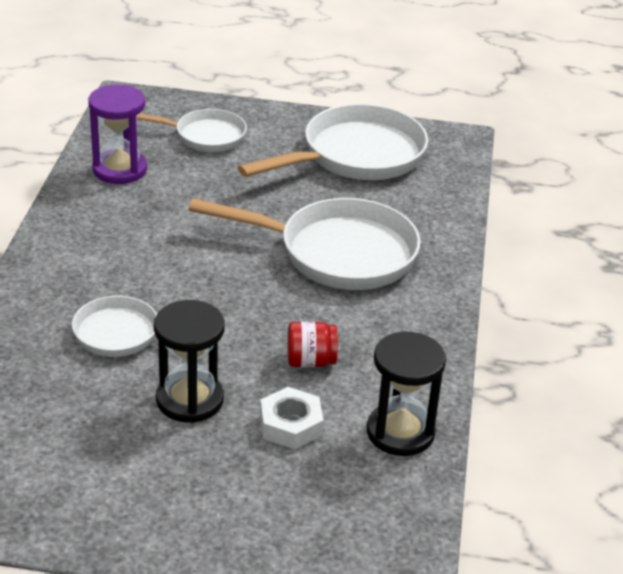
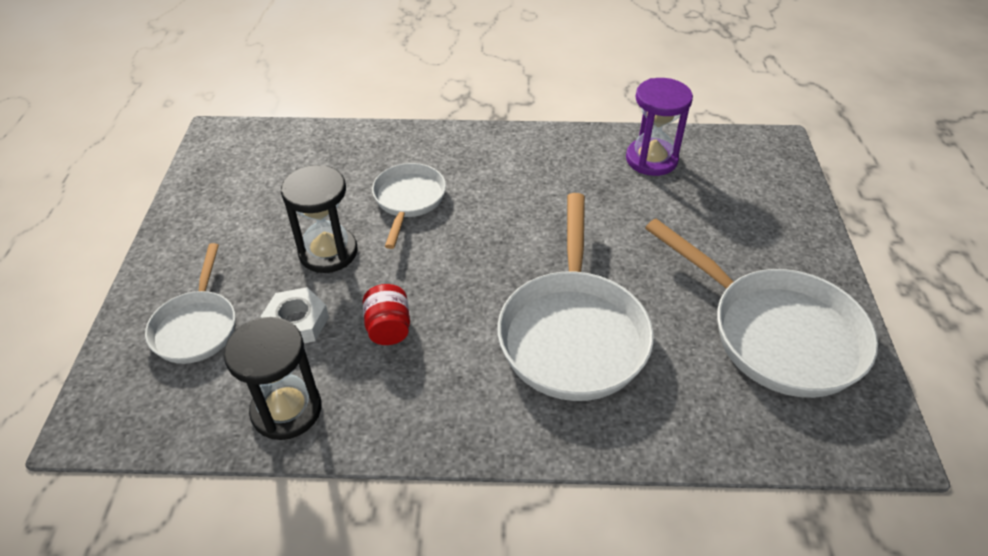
camera: 85 degrees right, 10 degrees up
(205, 136) = (743, 206): white pan -> white pan (196, 327)

